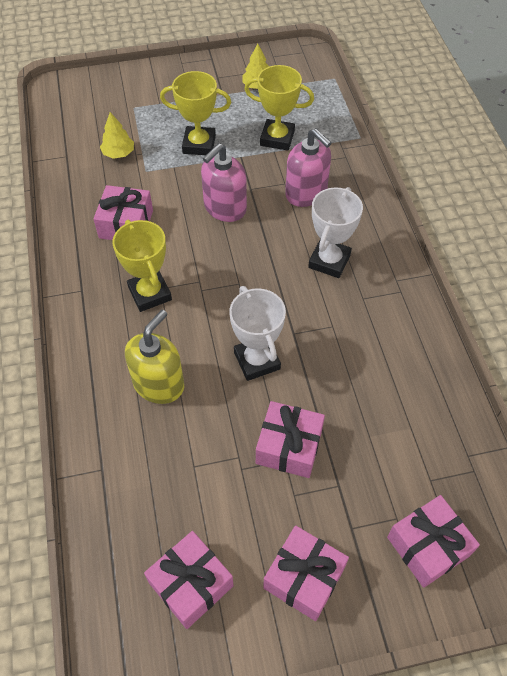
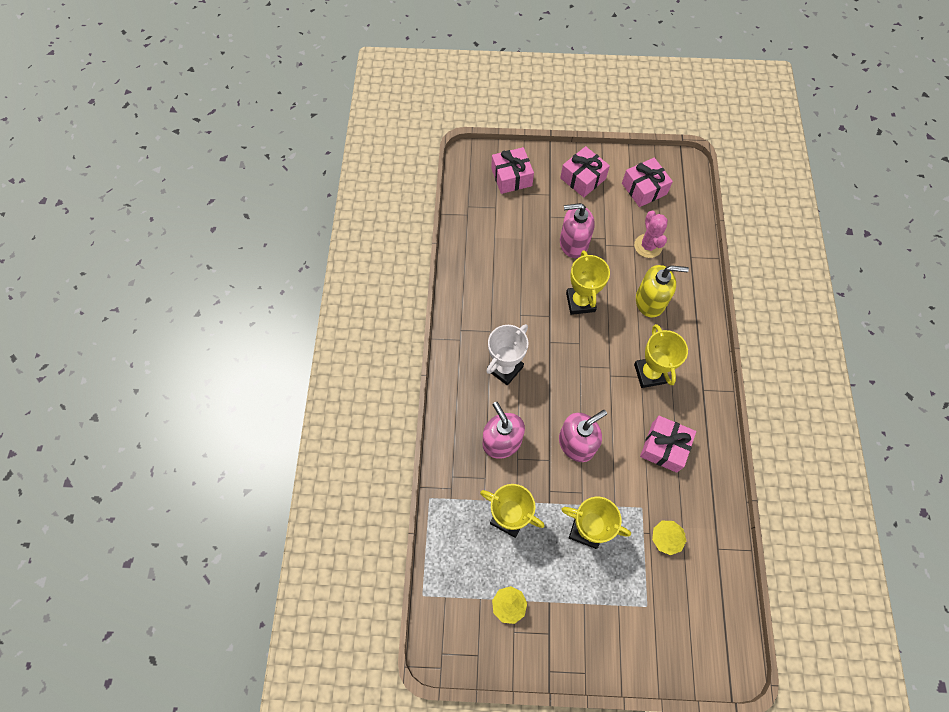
camera: 165 degrees left, 10 degrees up
(159, 384) = (650, 301): yellow soap dispenser -> yellow soap dispenser turned 135 degrees counterclockwise
(171, 471) = (648, 246): none -> pink cactus
(257, 360) = (580, 302): white trophy -> yellow trophy
(289, 446) = (573, 243): pink gift -> pink soap dispenser

